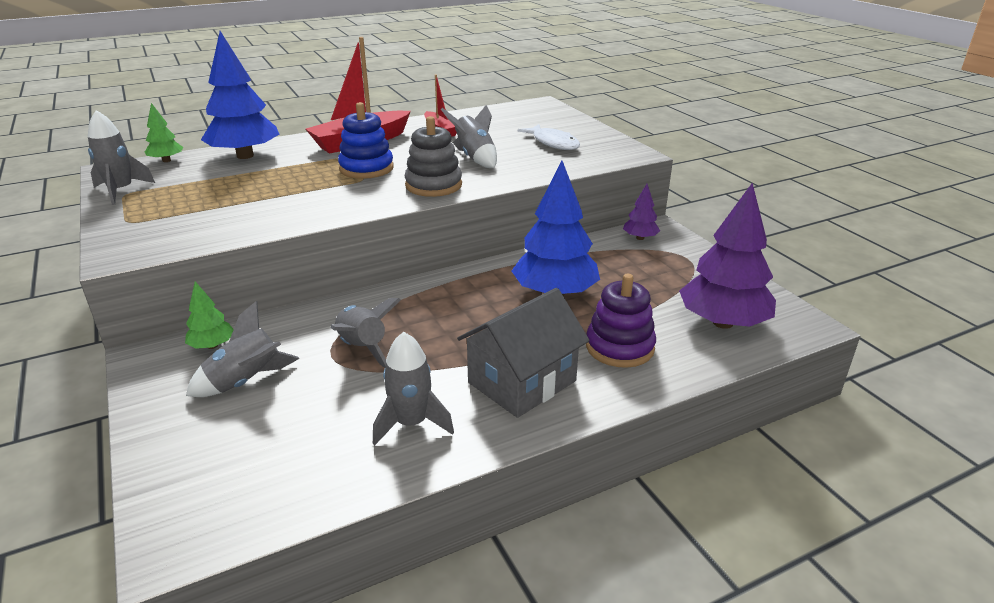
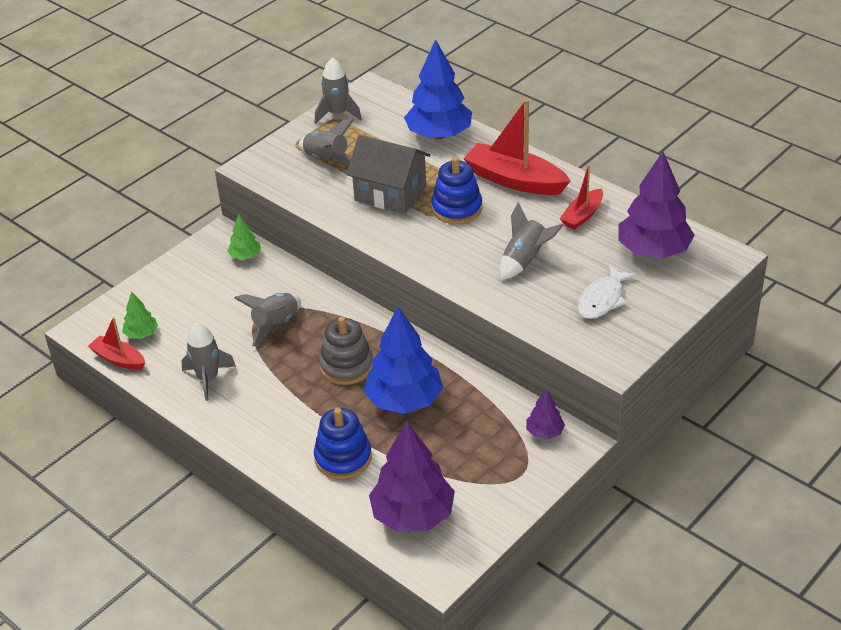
camera: 70 degrees right, 10 degrees up
(166, 160) = (403, 103): green tree -> green tree (141, 334)
(246, 382) = (216, 290): grey rocket -> grey rocket (326, 159)
(289, 511) = (119, 359): none -> red boat
(433, 185) = (445, 258): grey stacking toy -> grey stacking toy (346, 366)
(511, 119) = (653, 251): none -> purple tree
(522, 382) = (274, 416): grey house -> grey house (390, 193)
(619, 347) = (343, 458): purple stacking toy -> blue stacking toy

